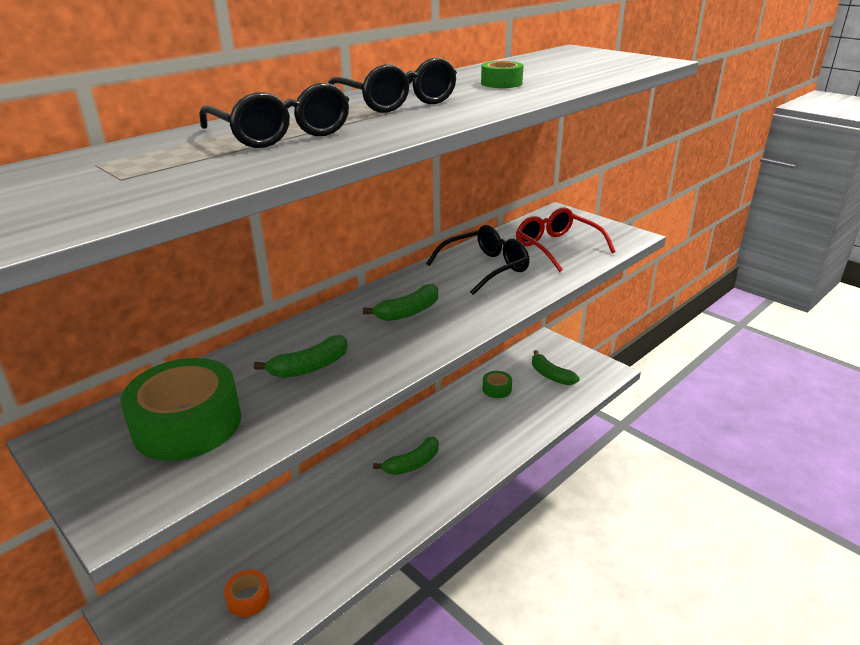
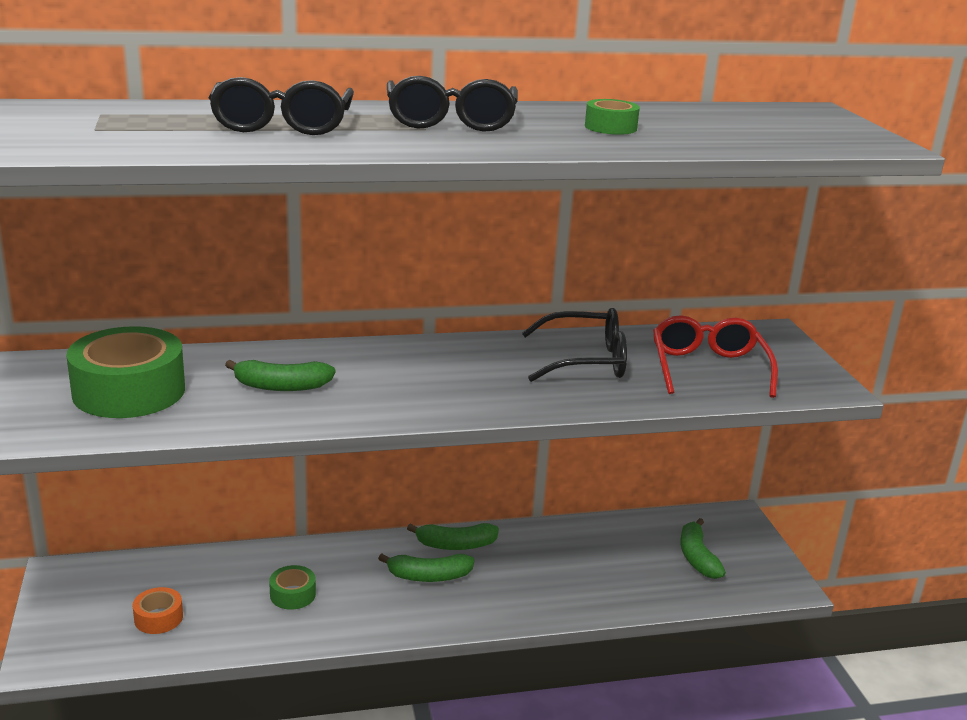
camera: 30 degrees right, 5 degrees down
(408, 312) = (439, 373): green banana -> green banana (455, 545)
(497, 389) = (609, 544): green tape -> green tape (292, 594)

